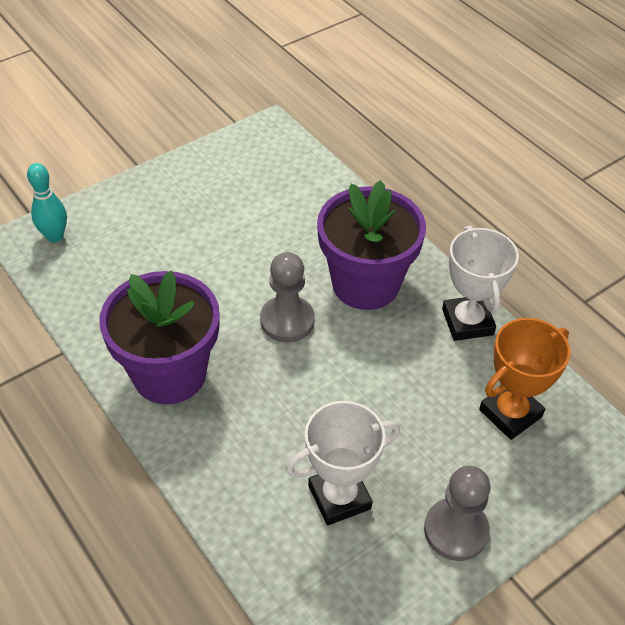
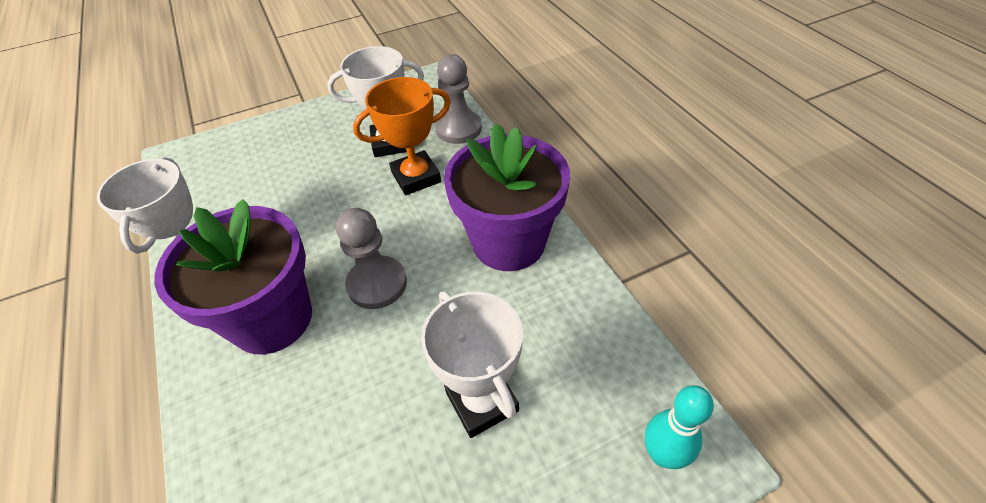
camera: 165 degrees left, 0 degrees up
(179, 250) = (482, 401): none -> white trophy
(456, 531) = (322, 120): grey pawn -> grey pawn (458, 129)
(510, 413) = (228, 182): orange trophy -> orange trophy (416, 177)

